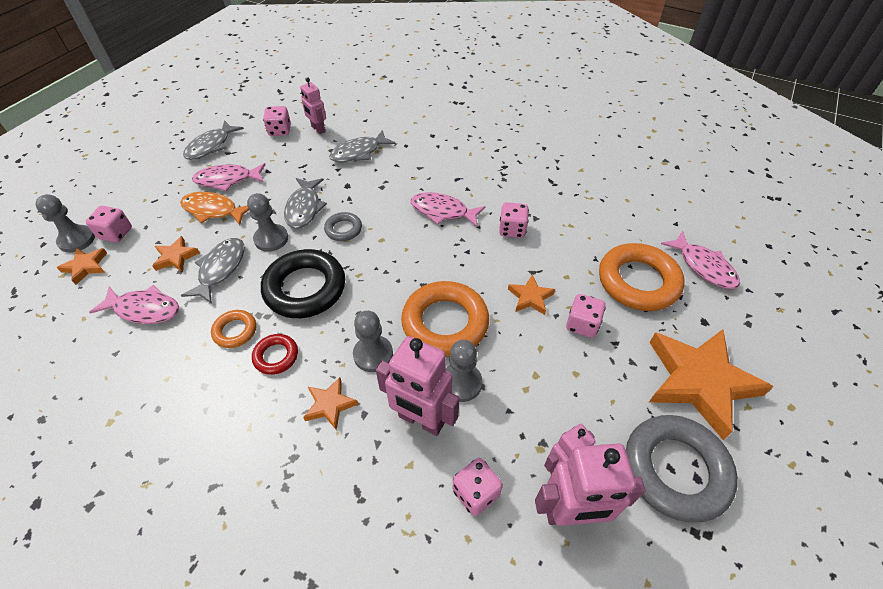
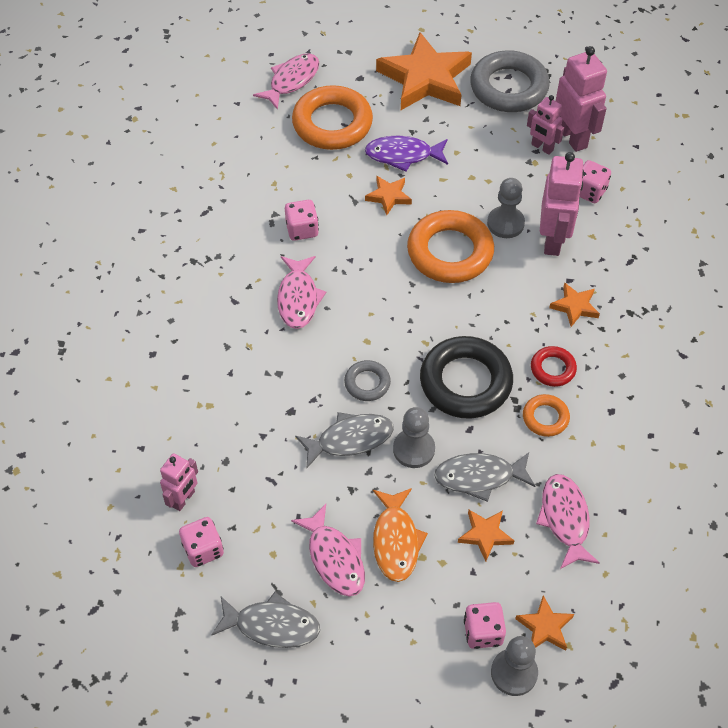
camera: 110 degrees left, 5 degrees up
(359, 152) = (220, 425): grey fish -> none
(373, 354) = (511, 294): grey pawn -> none
(582, 324) = (403, 155): pink dice -> purple fish

